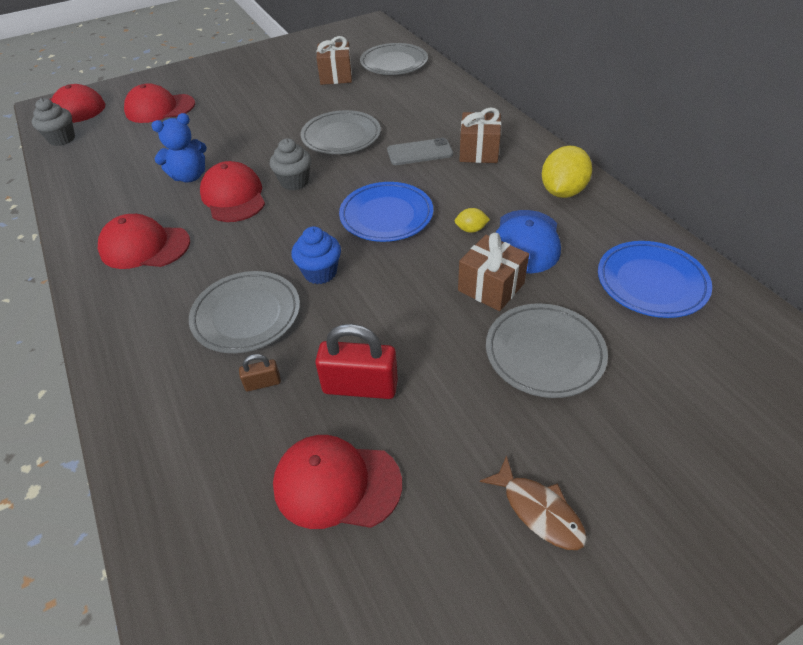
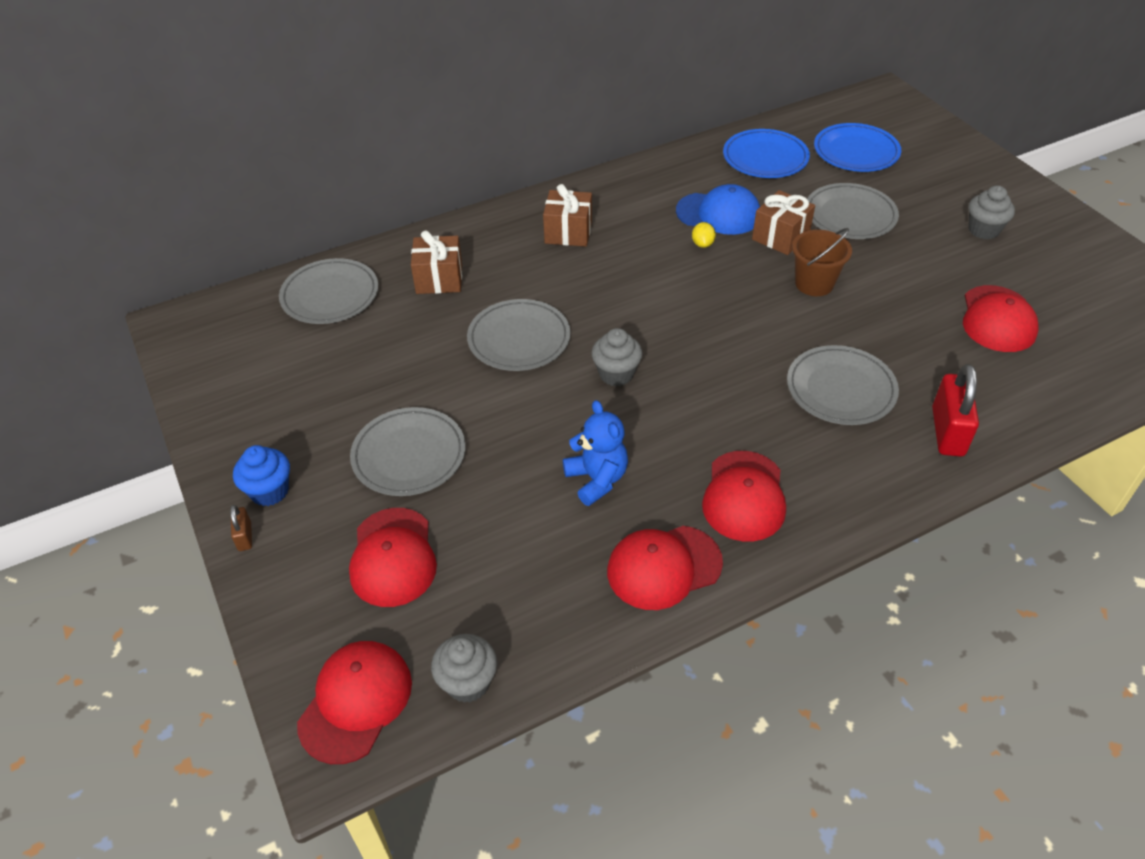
camera: 90 degrees left, 0 degrees up
(233, 196) = (644, 427): red cap -> red cap (664, 567)
(237, 105) = (409, 455): none -> grey plate
(263, 383) = (919, 368): brown padlock -> brown padlock (245, 537)
(320, 272) = (774, 342): blue cupcake -> blue cupcake (269, 491)
(336, 76) = (349, 352): brown gift -> brown gift (439, 279)
(360, 386) = (907, 310): red padlock -> red padlock (947, 432)
(386, 215) = (681, 298): blue plate -> blue plate (856, 152)
(409, 308) = (814, 284): none -> brown bucket
(419, 152) = (564, 274): grey phone -> none
(538, 510) = (983, 230): brown fish -> grey cupcake
(562, 192) = (643, 187): yellow lemon -> none

